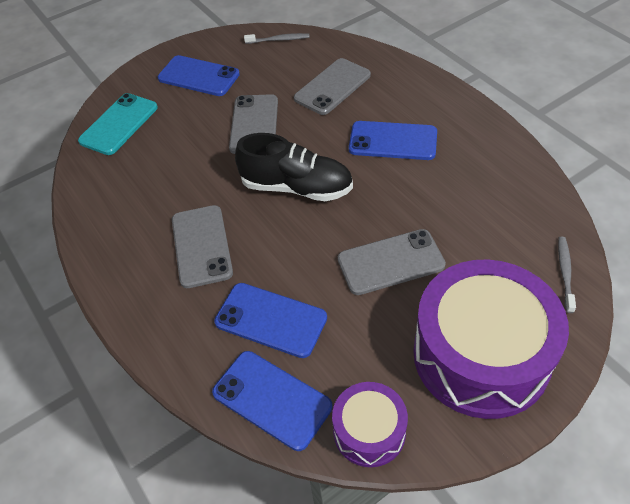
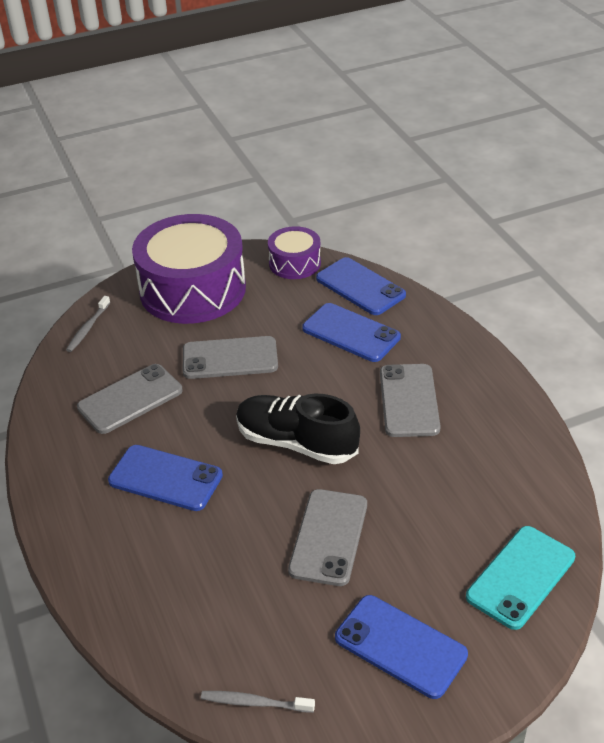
camera: 170 degrees left, 10 degrees down
(332, 87) = (204, 578): grey phone -> grey phone (130, 399)

